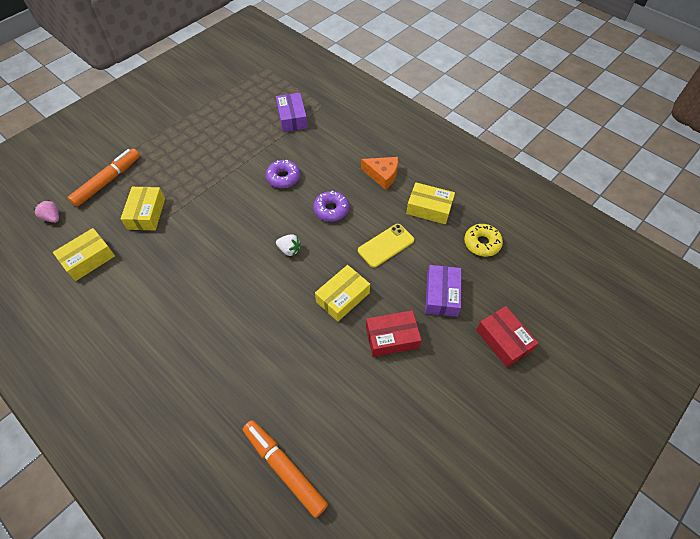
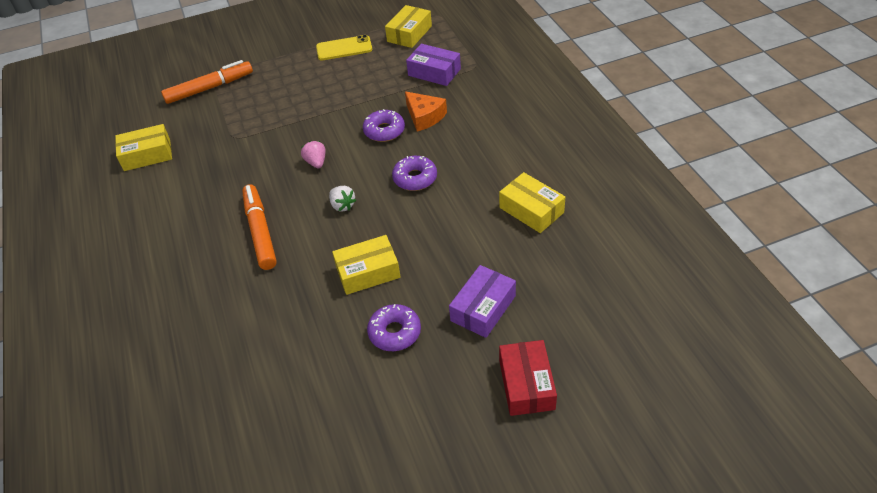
camera: 30 degrees right, 10 degrees down
(52, 217) = (140, 108): pink strawberry -> pink strawberry (316, 162)
(146, 213) = (225, 128): yellow box -> yellow box (409, 34)
(284, 468) = (197, 417): orange marker -> orange marker (260, 231)
(292, 118) = (434, 72): purple box -> purple box turned 75 degrees counterclockwise
(382, 175) = (498, 158): orange cheese -> orange cheese (424, 117)
(386, 245) = (452, 234): yellow phone -> yellow phone (344, 48)
(392, 337) = (395, 332): red box -> purple donut
(482, 243) = (572, 268): yellow donut -> none

